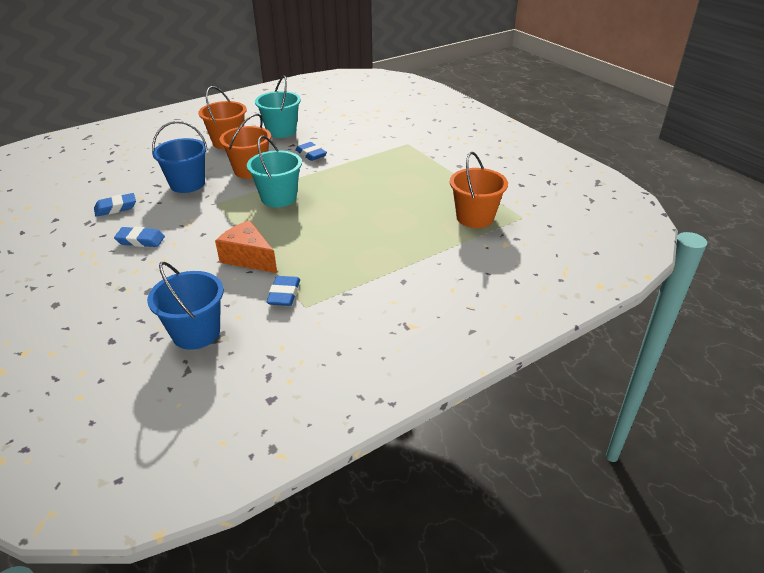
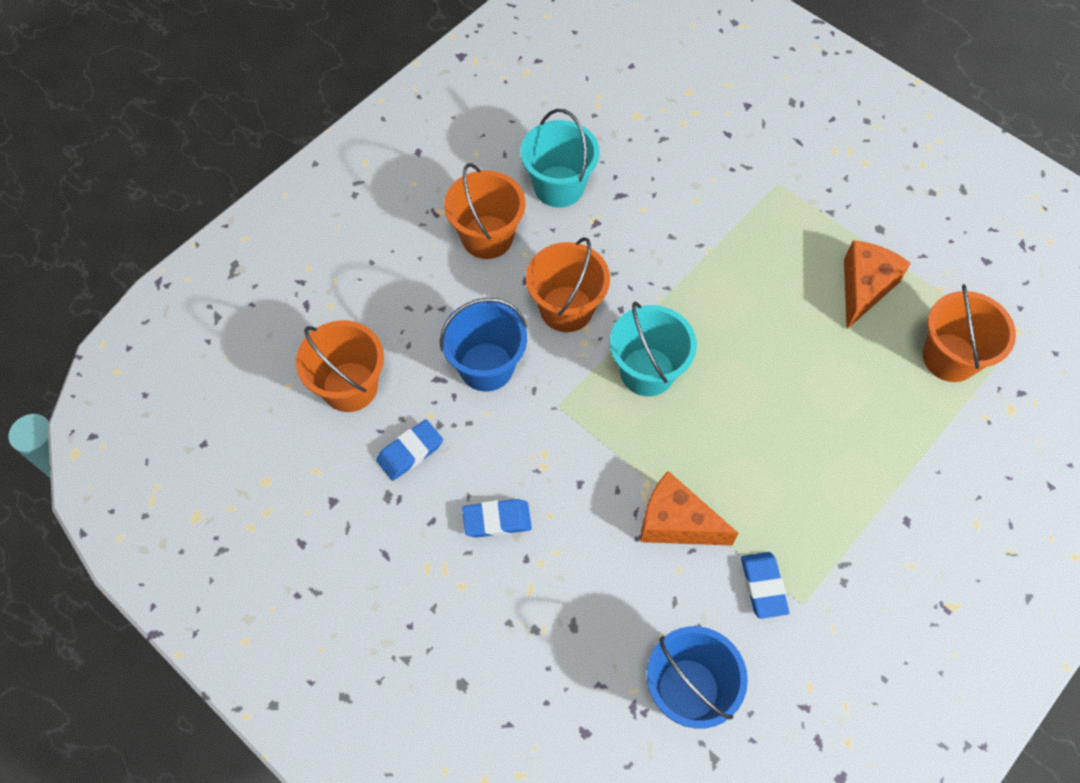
camera: 15 degrees left, 25 degrees up
(106, 181) = (350, 387): none -> orange bucket
(311, 154) = (640, 244): blue eraser -> none
(435, 185) = (864, 288): none -> orange cheese

